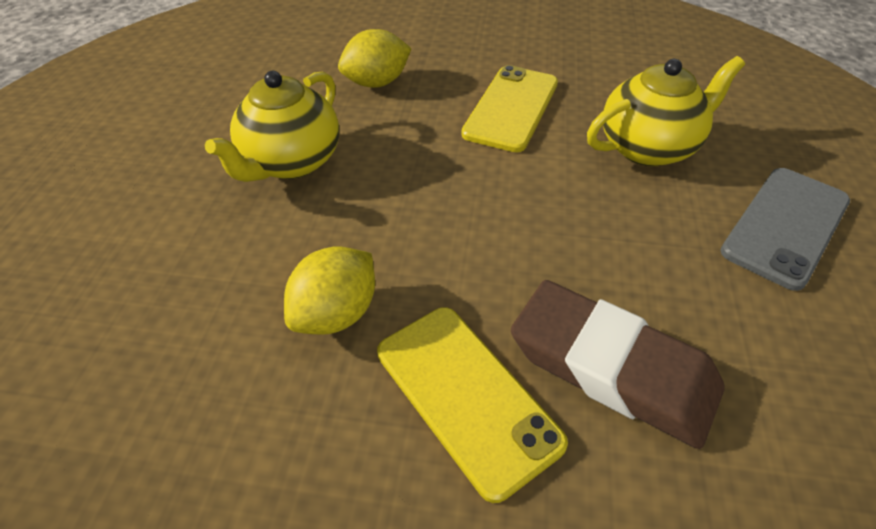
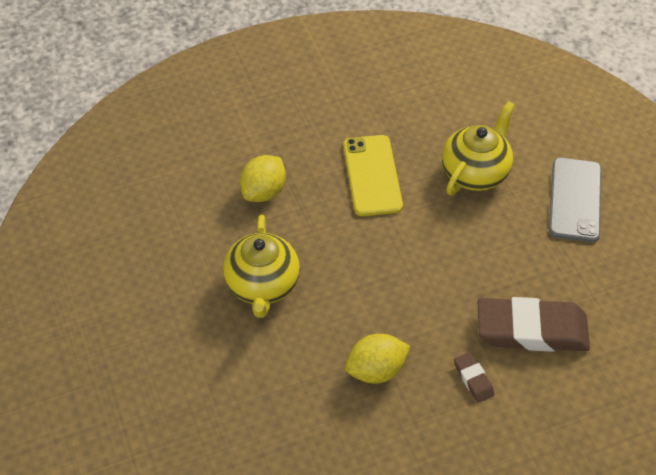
camera: 30 degrees left, 5 degrees up
(336, 313) = (376, 370): yellow lemon -> yellow lemon turned 60 degrees clockwise
(466, 396) = (473, 379): yellow phone -> brown eraser

